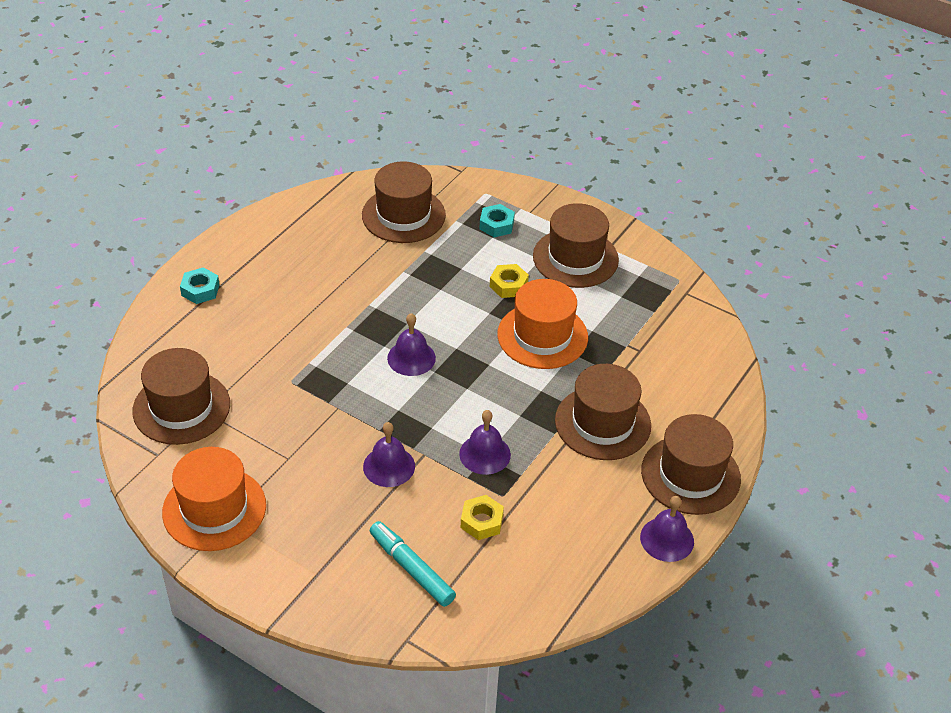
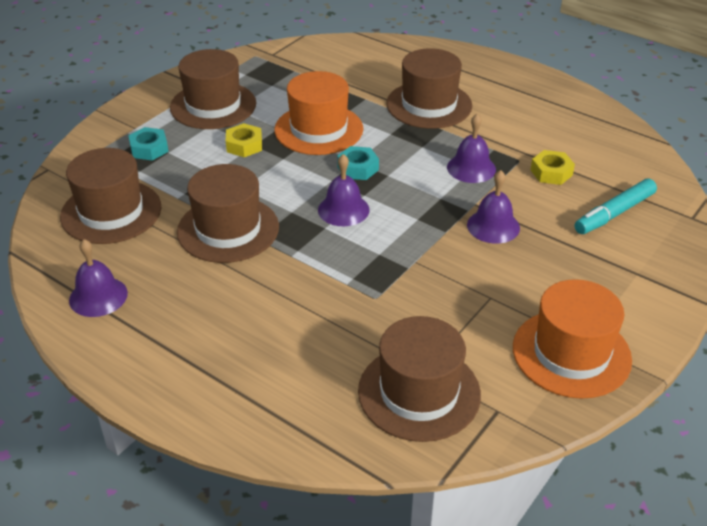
camera: 85 degrees left, 5 degrees down
(200, 290) = (206, 387): turquoise nut -> turquoise nut (358, 168)
(667, 539) = (550, 85): purple bell -> purple bell (98, 296)
(690, 475) = (482, 69): brown hat -> brown hat (228, 229)

